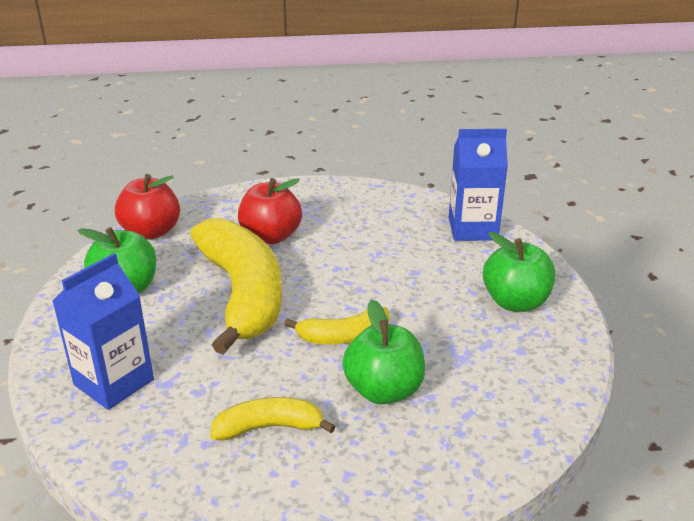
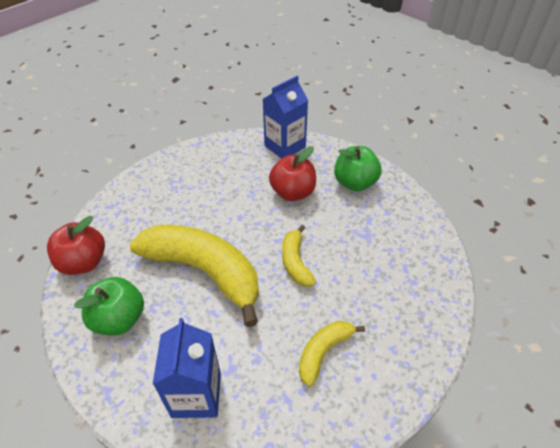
camera: 40 degrees left, 15 degrees up
(271, 236) = (173, 218): red apple -> red apple (293, 192)
(343, 336) = (295, 262): yellow banana -> yellow banana turned 135 degrees clockwise
(384, 390) = (353, 283): green apple -> none

